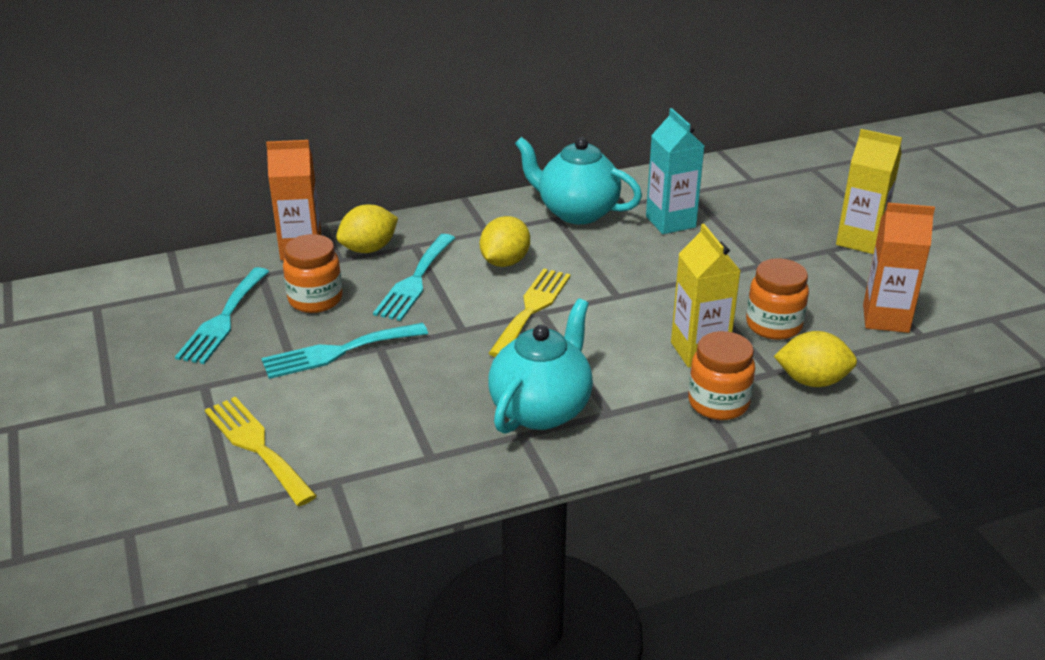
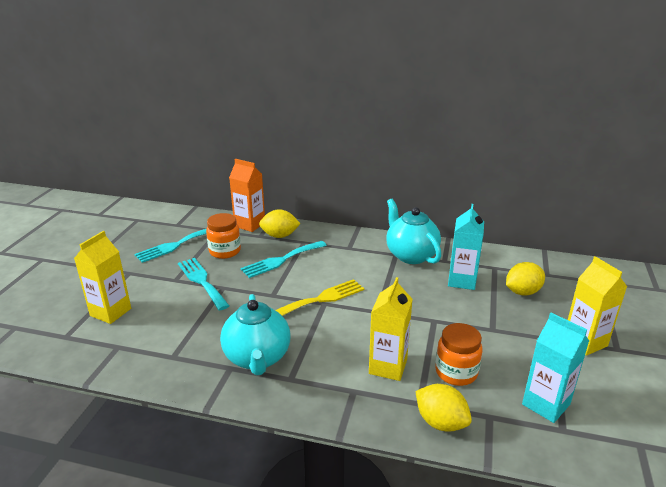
camera: 35 degrees right, 5 degrees down
(257, 446) = (110, 312): yellow fork -> yellow carton
(338, 352) = (202, 281): turquoise fork -> turquoise fork turned 45 degrees clockwise
(505, 262) = (338, 268): yellow lemon -> yellow lemon (522, 292)
(541, 409) = (257, 358): turquoise teapot -> turquoise teapot turned 105 degrees clockwise
(718, 403) = (361, 406): orange jar -> none
(885, 318) = (546, 404): orange carton -> turquoise carton

